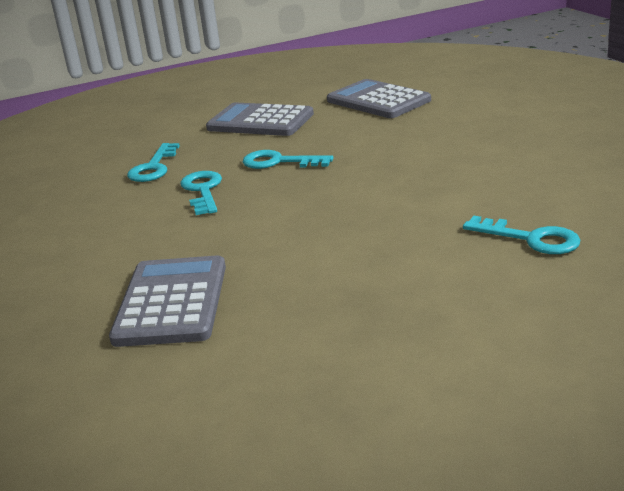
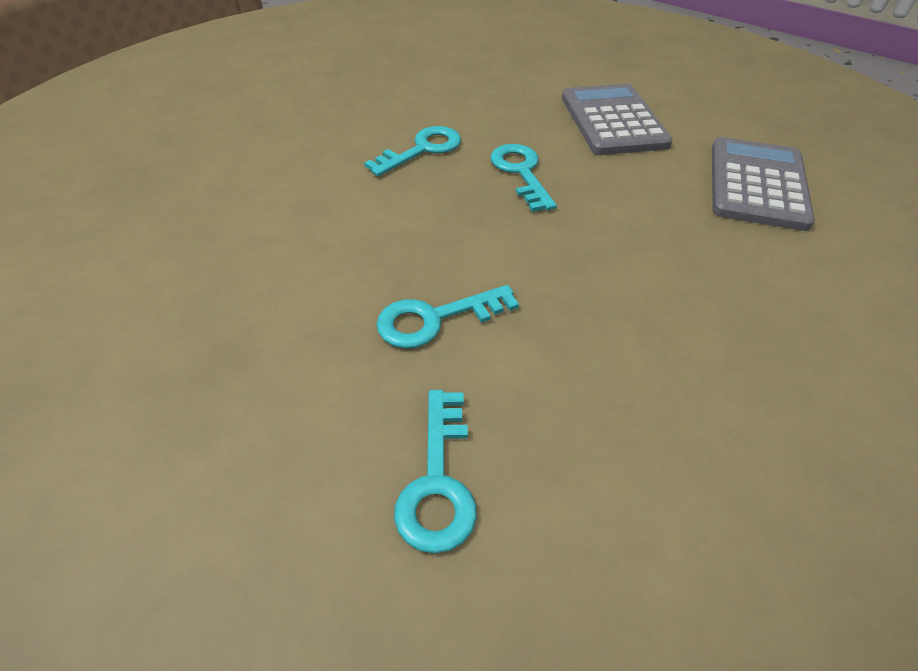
camera: 55 degrees right, 20 degrees up
(154, 167) = (455, 101): turquoise key -> turquoise key (436, 319)
(172, 302) = (191, 221): grey calculator -> none

